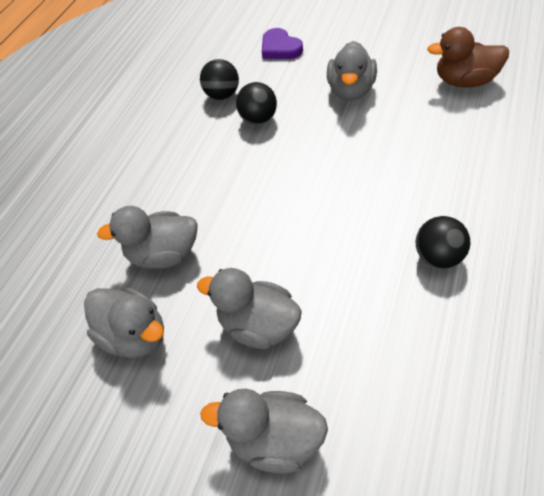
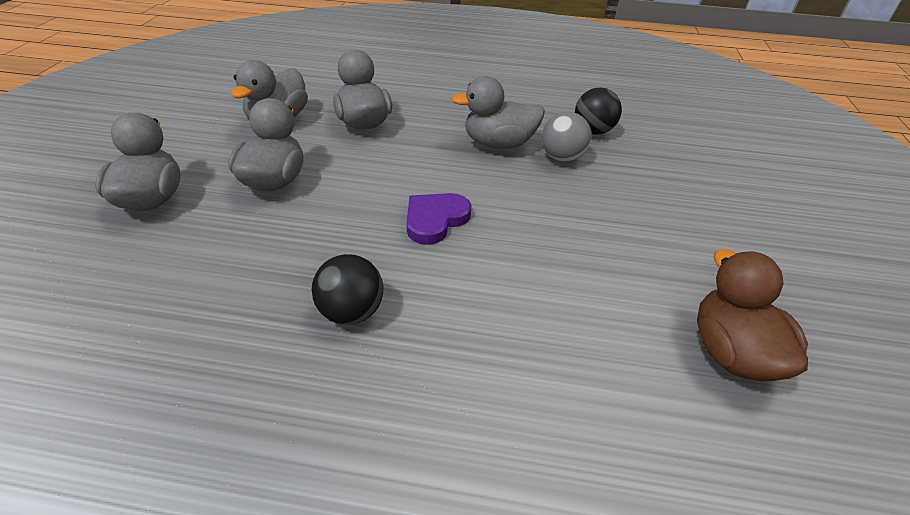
camera: 70 degrees right, 10 degrees down
(258, 119) = (562, 157): black ball -> grey ball
(280, 48) = (702, 163): purple heart -> purple heart (435, 220)
(351, 91) = (646, 226): grey duck -> grey duck (498, 144)

